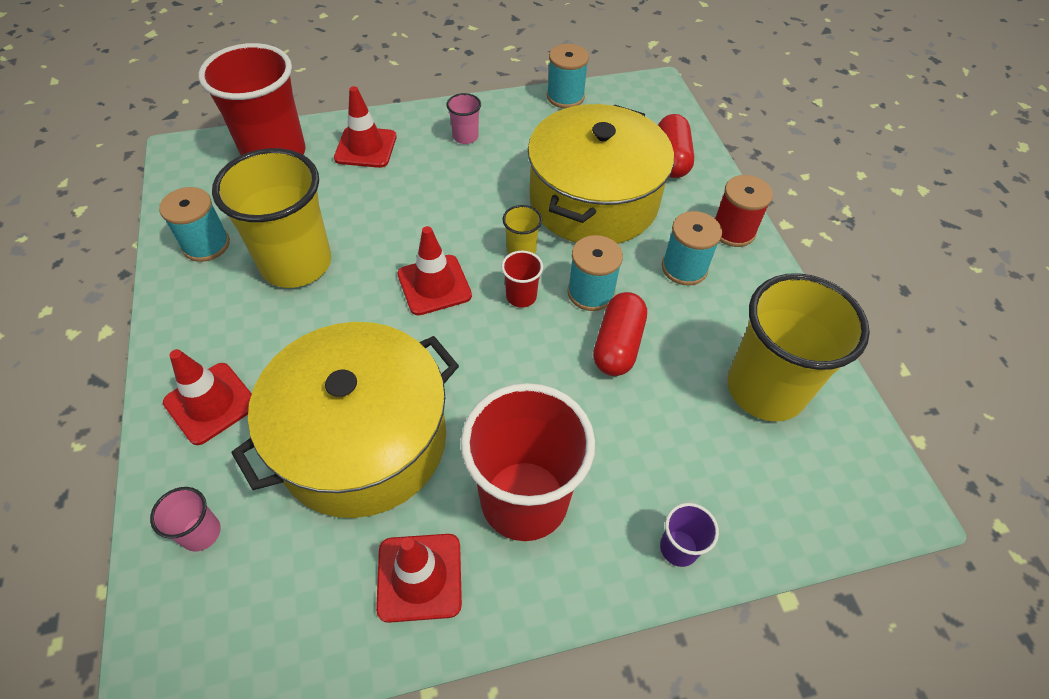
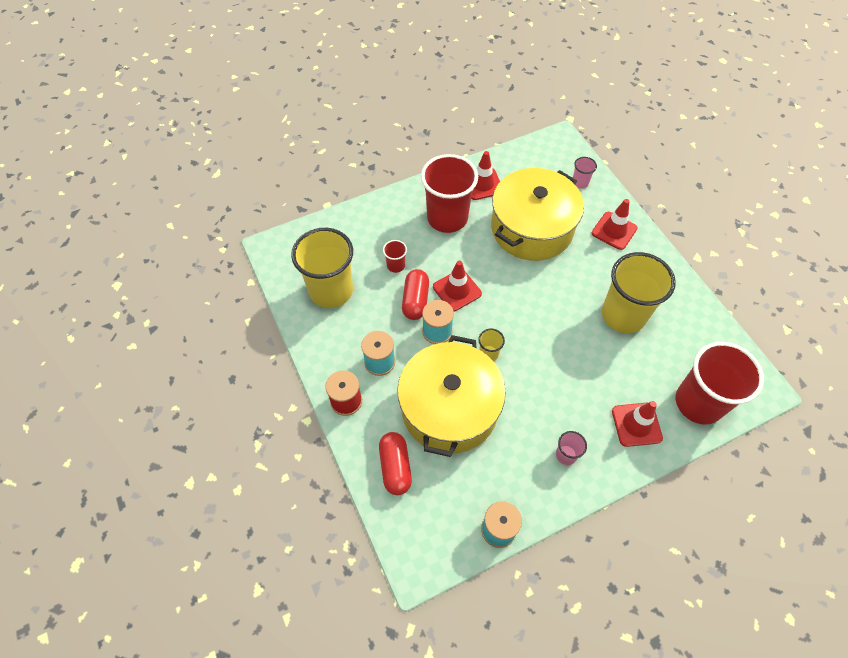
camera: 170 degrees right, 5 degrees up
(206, 245) = (686, 317): turquoise spool -> none
(434, 285) = (533, 317): red traffic cone -> red traffic cone (457, 290)
(521, 296) = (479, 320): red cup -> red cup (396, 265)
(679, 548) = (375, 212): purple cup -> none

